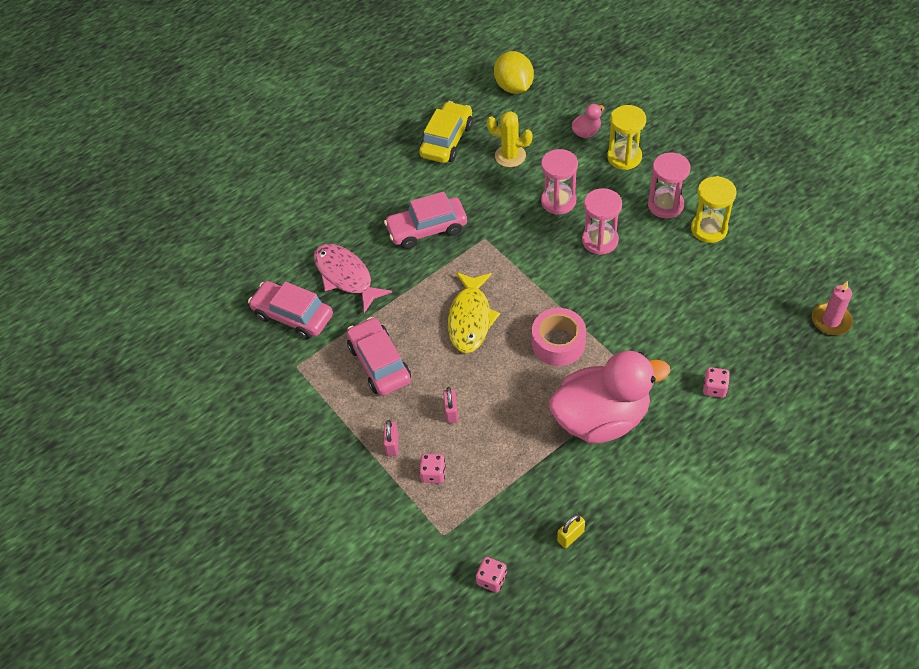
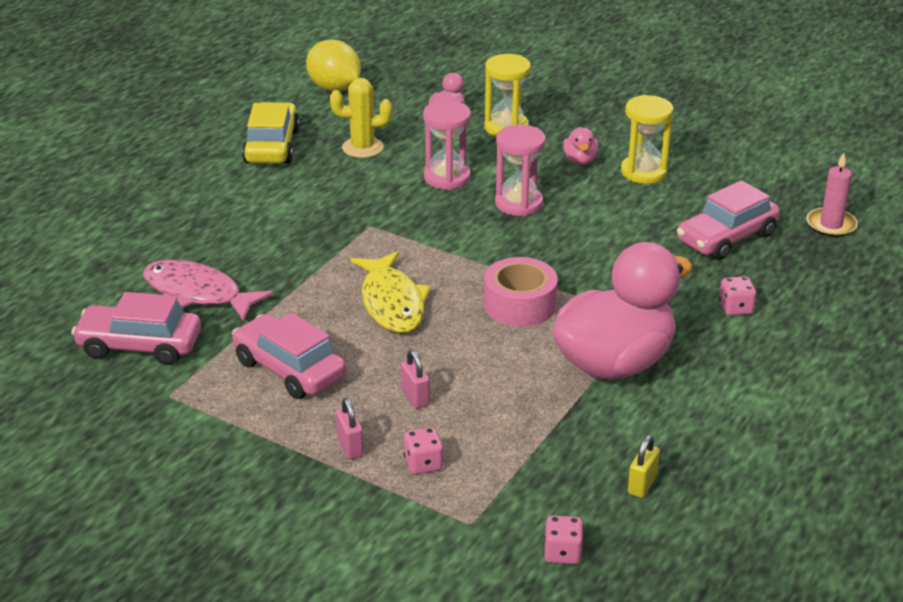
camera: 25 degrees left, 20 degrees down
(427, 229) = (288, 230): pink car -> pink car (726, 238)
(665, 205) = (580, 160): pink hourglass -> pink duck

